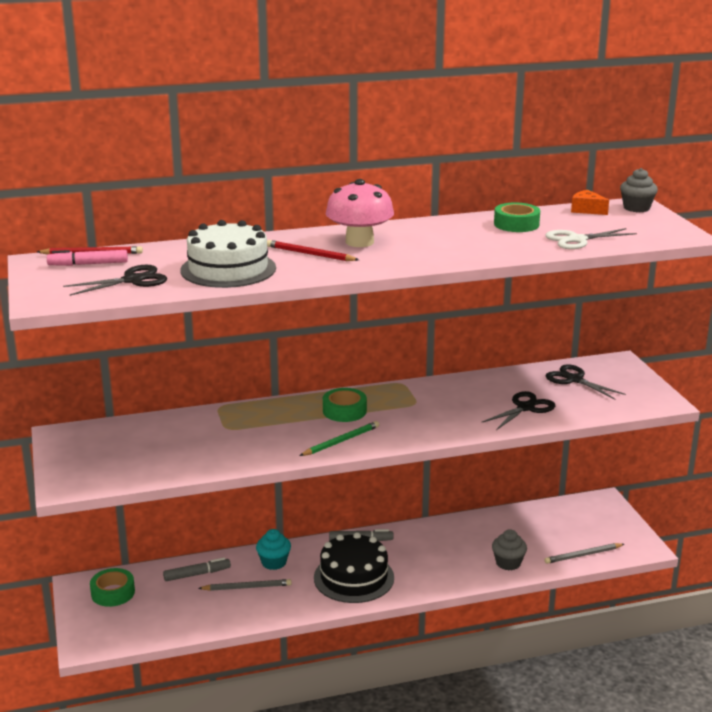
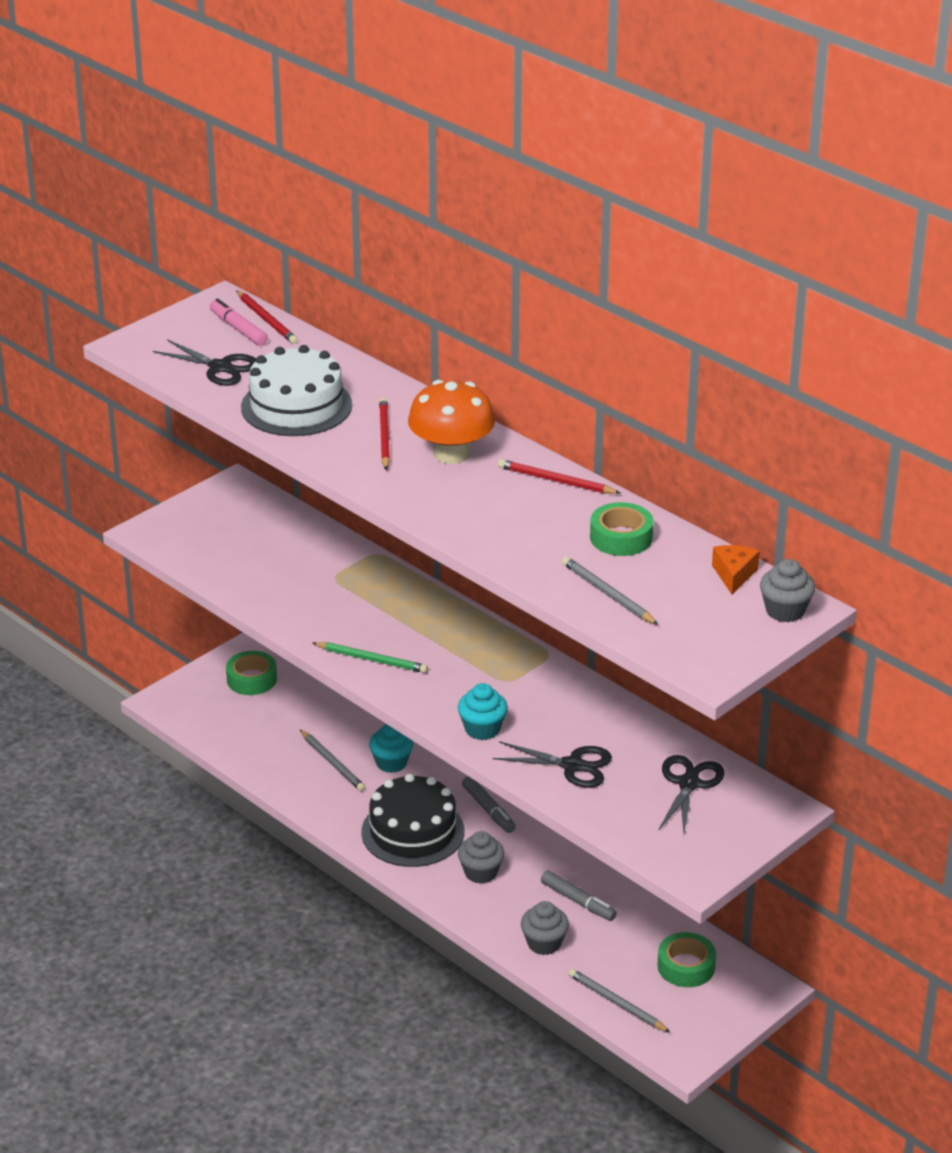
camera: 60 degrees right, 10 degrees up
(197, 574) = (326, 719): grey marker -> grey marker (578, 901)
(344, 411) = (441, 638): green tape -> green tape (686, 966)
(359, 242) = (451, 454): pink mushroom -> orange mushroom
(420, 564) = (481, 872): none -> grey cupcake
(430, 225) = (556, 481): none -> red pencil
(459, 425) = (482, 729): none -> turquoise cupcake
(577, 240) = (607, 594): white scissors -> grey pencil

